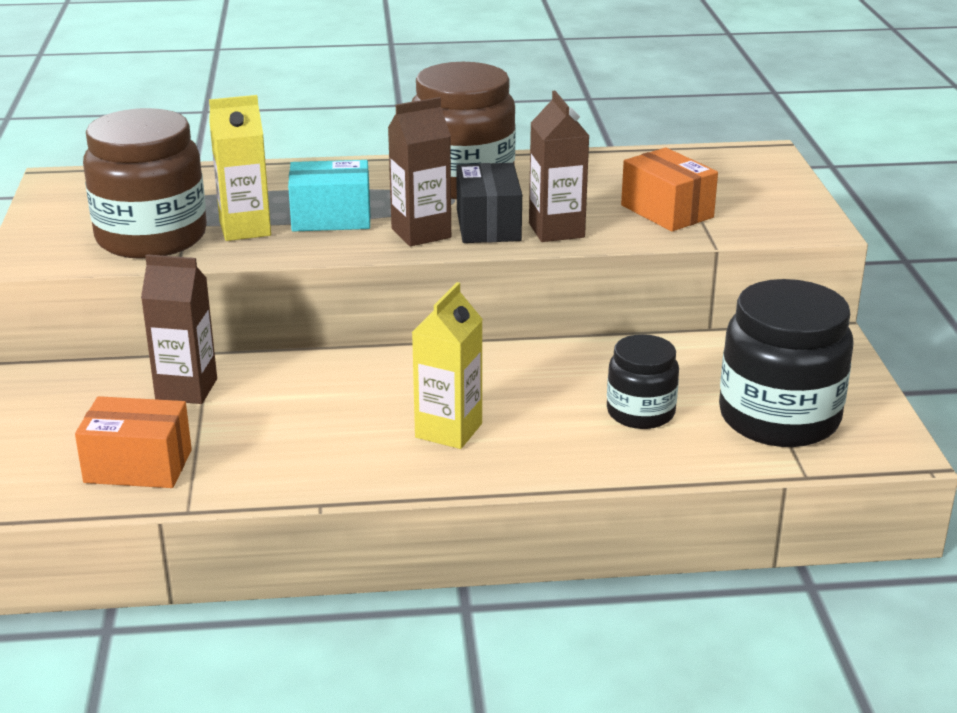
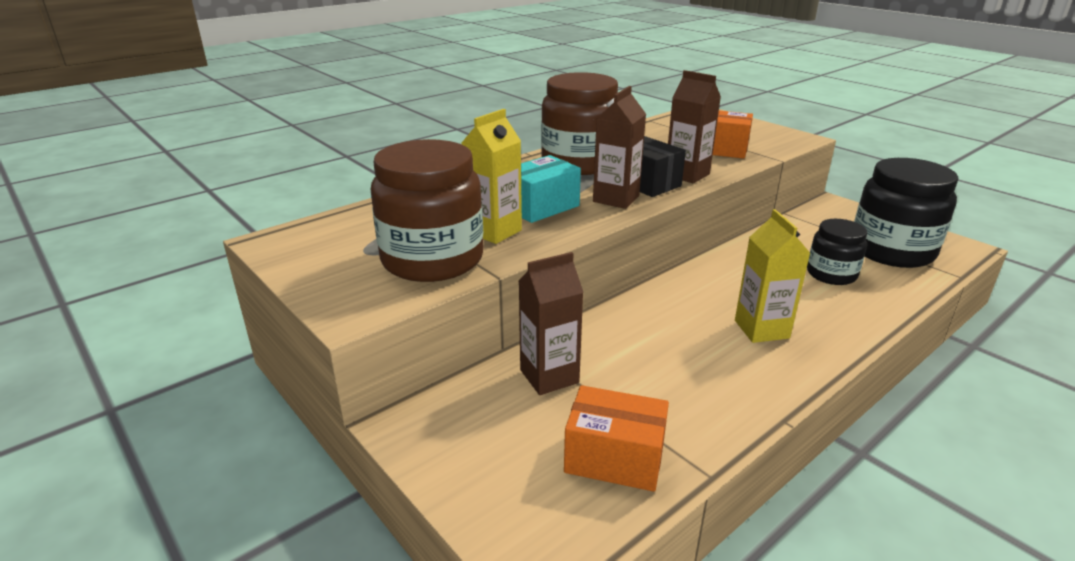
camera: 35 degrees left, 0 degrees up
(138, 466) = (614, 458): orange box -> orange box turned 45 degrees clockwise

